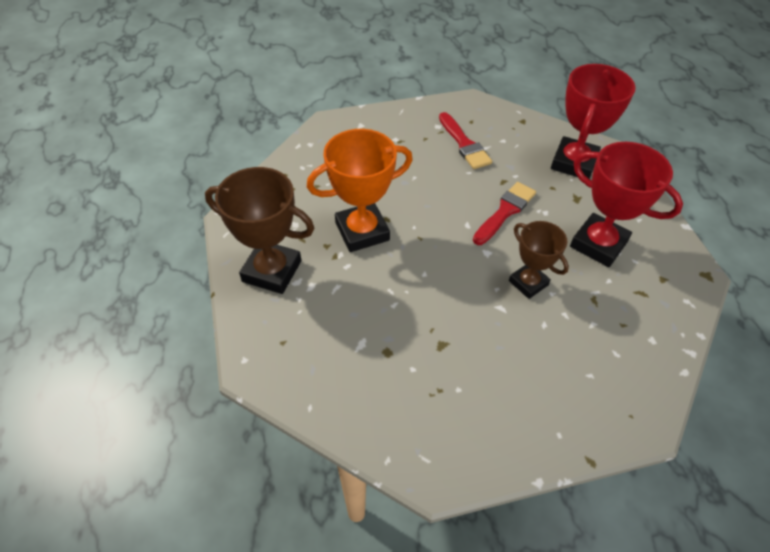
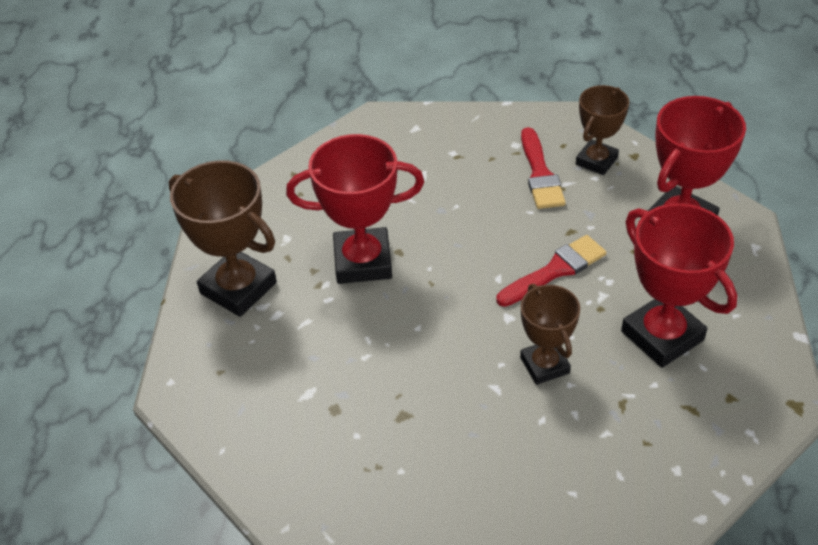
camera: 20 degrees right, 5 degrees down
(362, 231) = (363, 261): orange trophy -> red trophy
(499, 128) = (596, 161): none -> brown trophy

